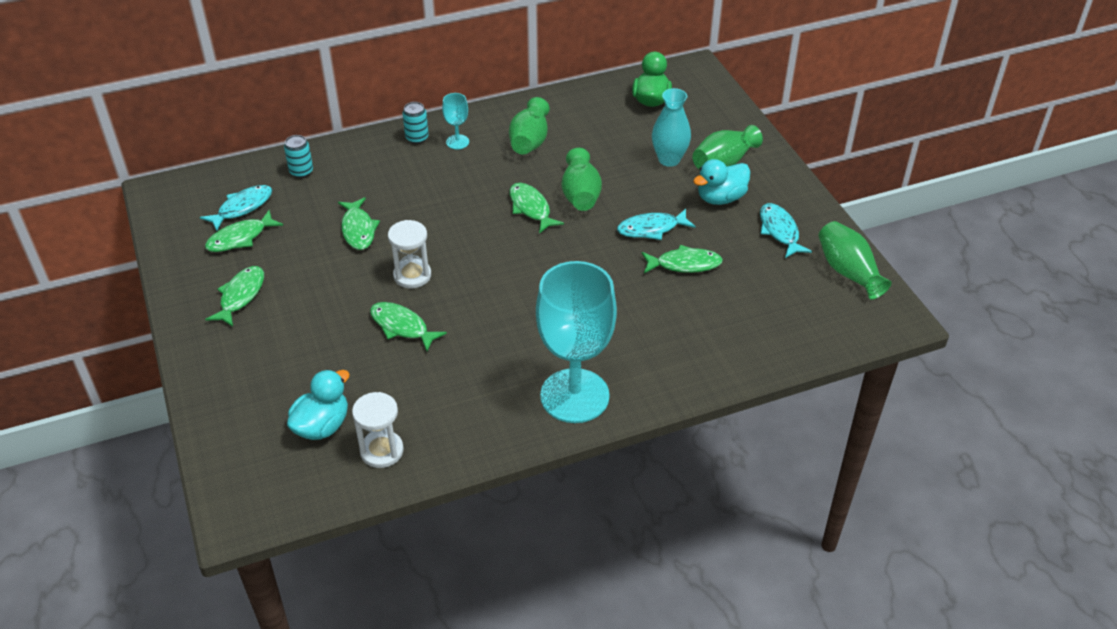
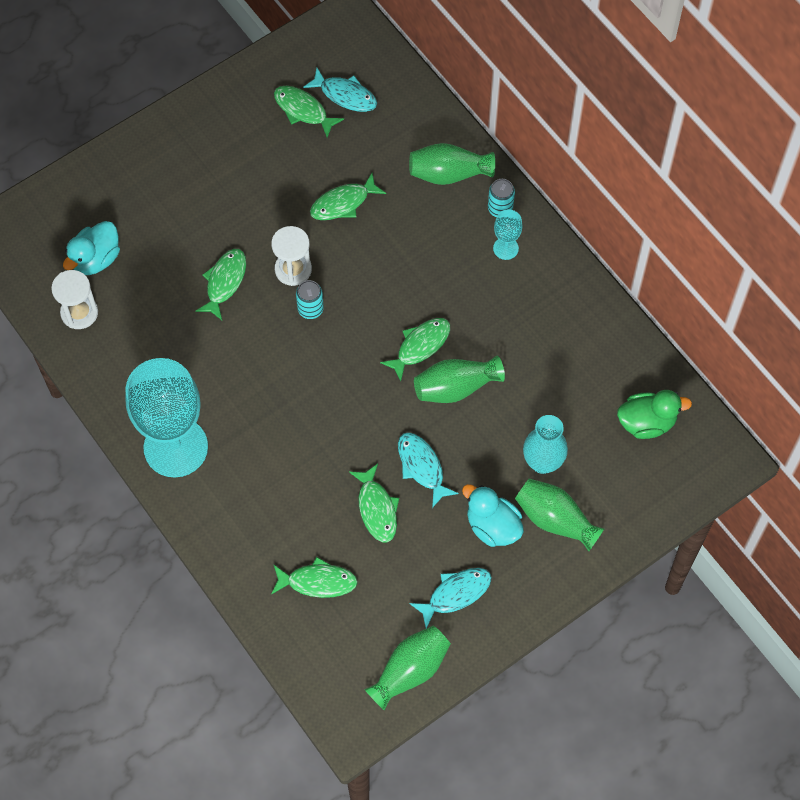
camera: 75 degrees right, 20 degrees up
(240, 296) = (229, 140): green fish -> green fish (317, 582)
(301, 171) = (413, 124): turquoise can -> turquoise can (310, 309)
(322, 426) = (96, 259): turquoise duck -> turquoise duck turned 105 degrees clockwise
(529, 141) = (530, 316): green vase -> green vase (449, 174)

